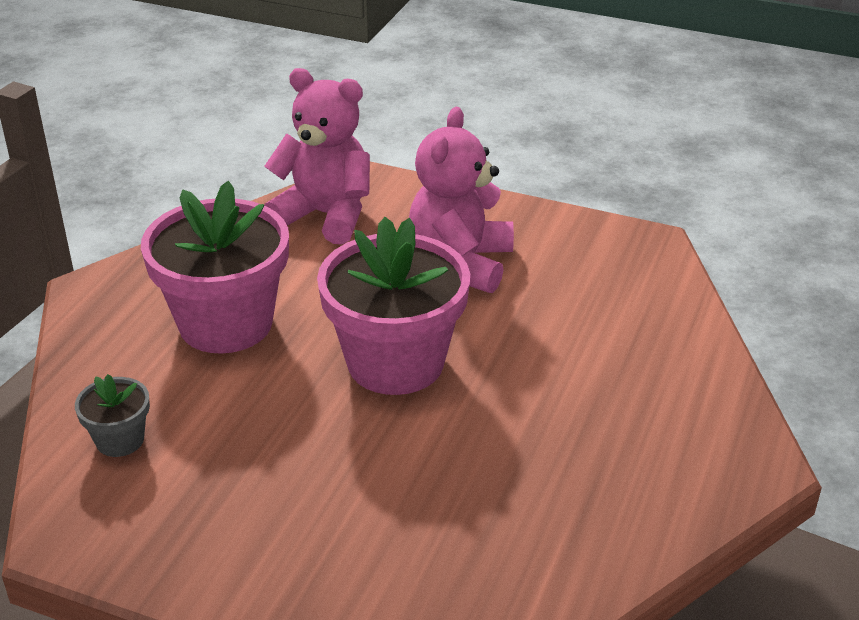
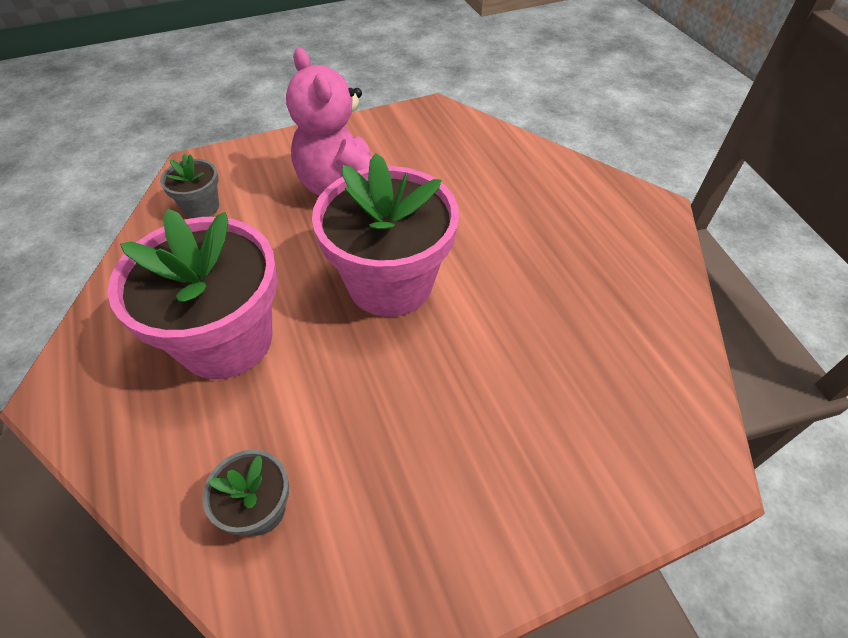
camera: 45 degrees left, 15 degrees up
(325, 215) = (201, 207): pink teddy bear -> grey flower pot

